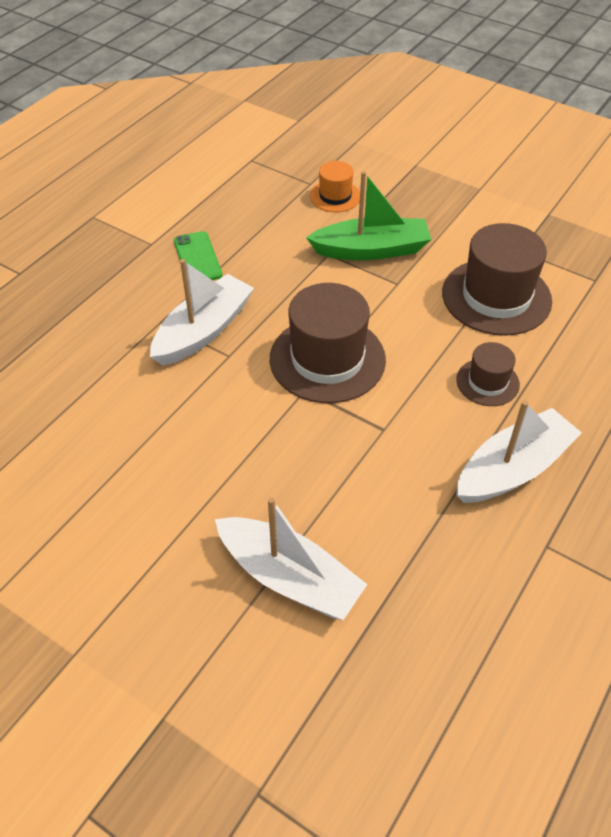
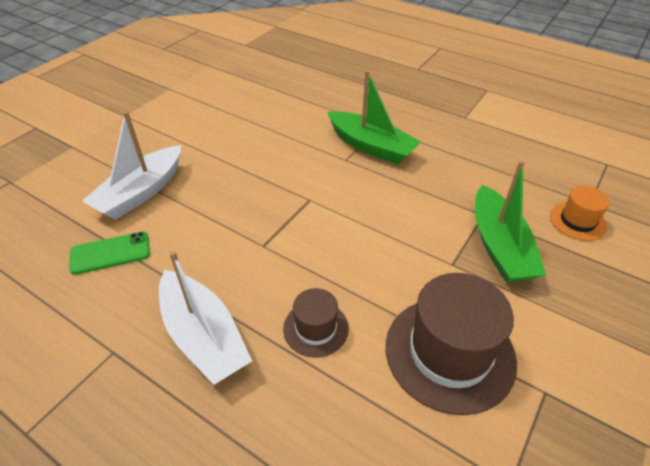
camera: 90 degrees right, 5 degrees down
(197, 258) = (454, 140): green phone -> green phone (110, 253)
(203, 331) = (371, 146): white boat -> green boat
(327, 359) = (344, 213): brown hat -> none

